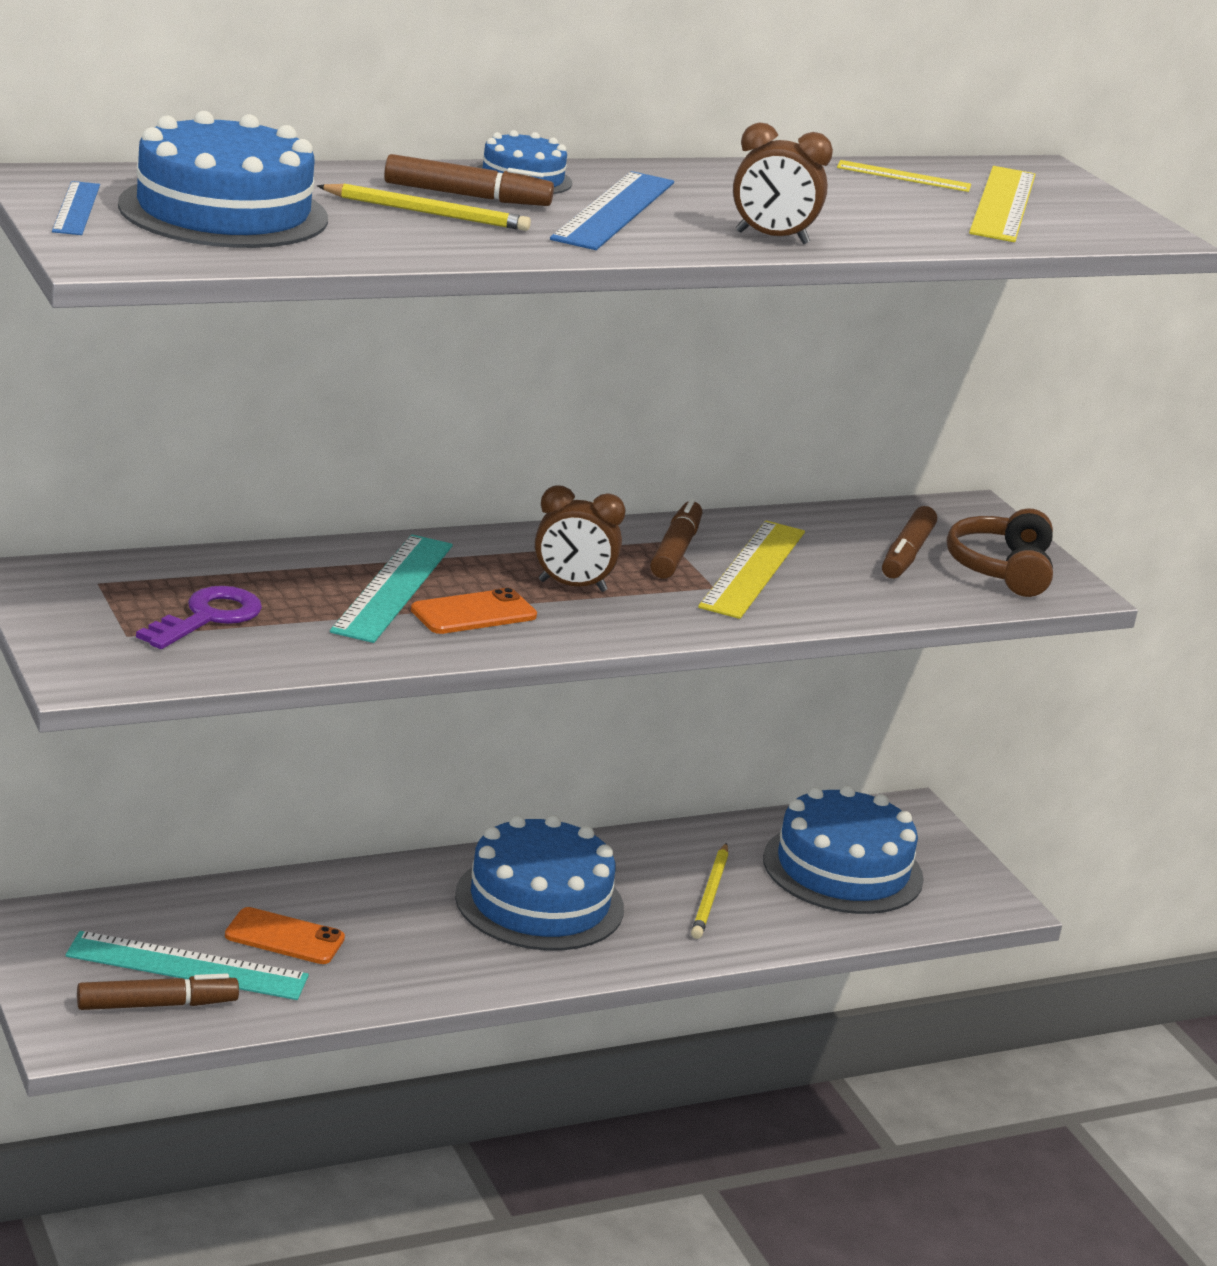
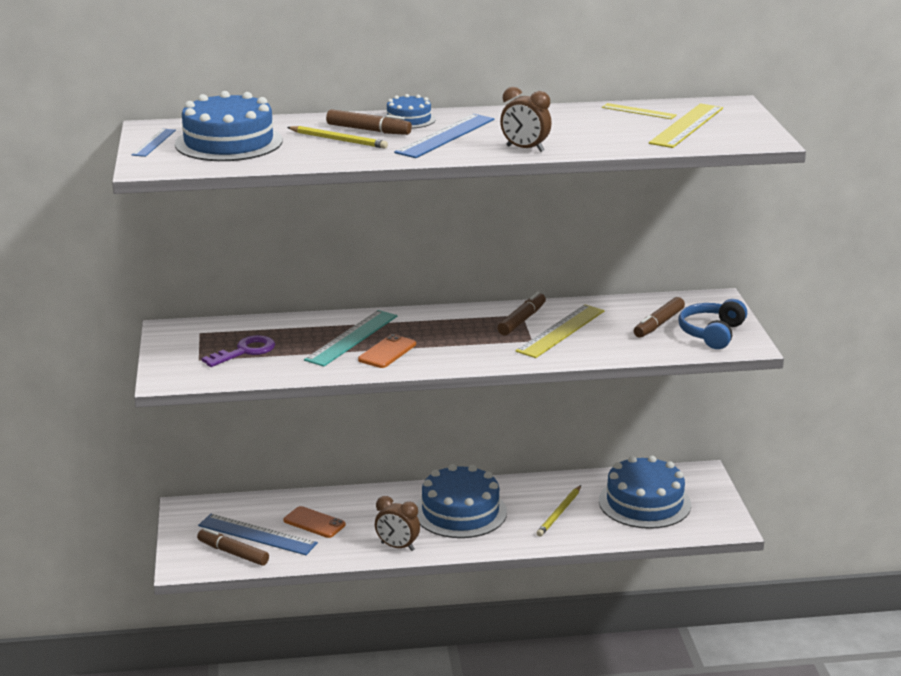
camera: 20 degrees right, 0 degrees up
(157, 1005) = (233, 553): brown marker -> brown marker turned 150 degrees counterclockwise
(187, 966) = (257, 534): turquoise ruler -> blue ruler
(474, 613) = (387, 352): orange phone -> orange phone turned 45 degrees counterclockwise
(572, 586) = (451, 338): brown clock -> brown clock (397, 547)
(1001, 569) = (711, 333): brown headphones -> blue headphones

